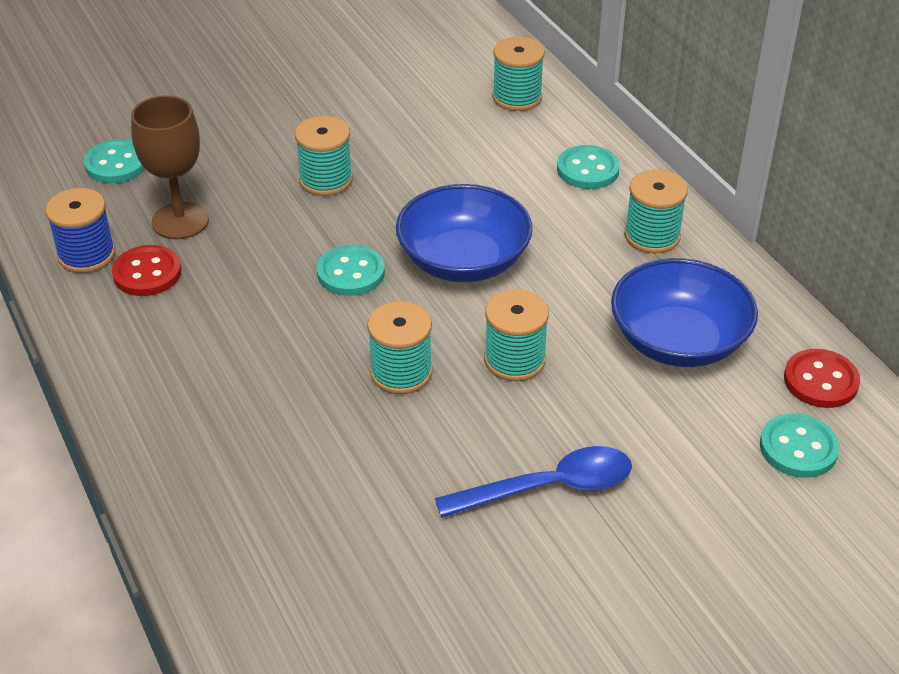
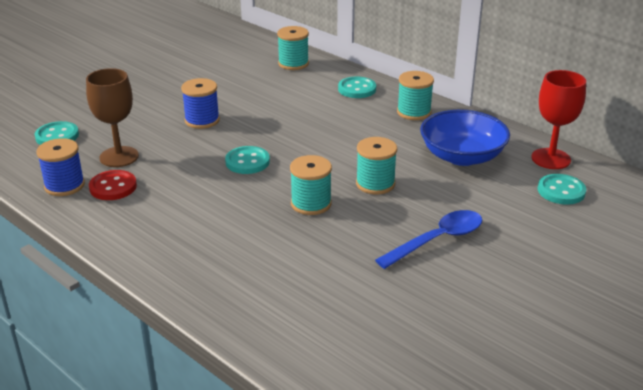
camera: 20 degrees left, 10 degrees down
(326, 180) = (202, 120): turquoise spool -> blue spool
(463, 261) = (313, 143): blue bowl -> none
(820, 381) = (551, 159): red button -> red goblet

